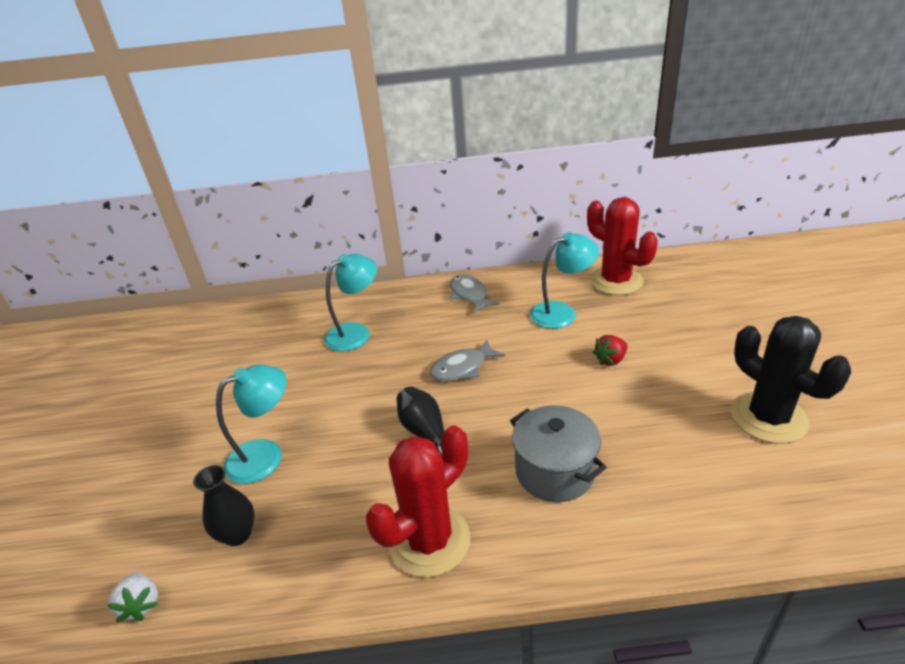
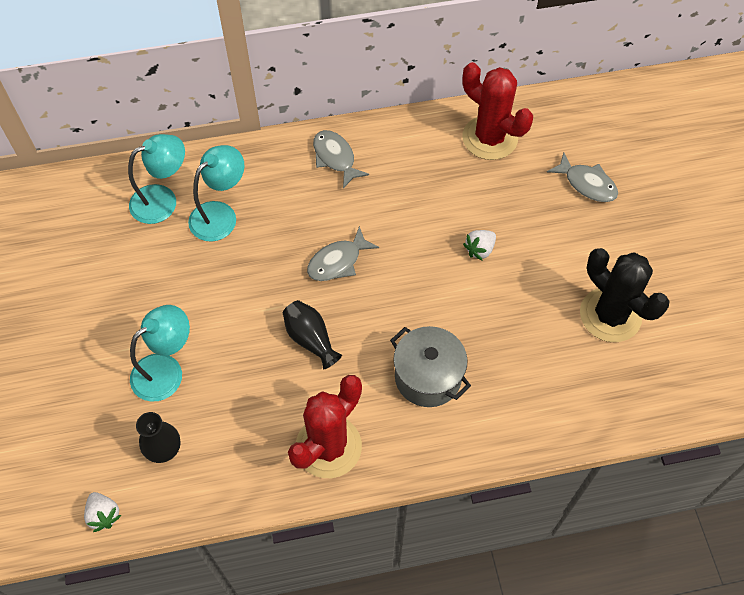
camera: 10 degrees left, 25 degrees up
(561, 312) = (433, 185): turquoise lamp -> turquoise lamp (163, 200)
(610, 360) = (479, 250): red strawberry -> white strawberry
(718, 311) = (587, 184): none -> grey fish

